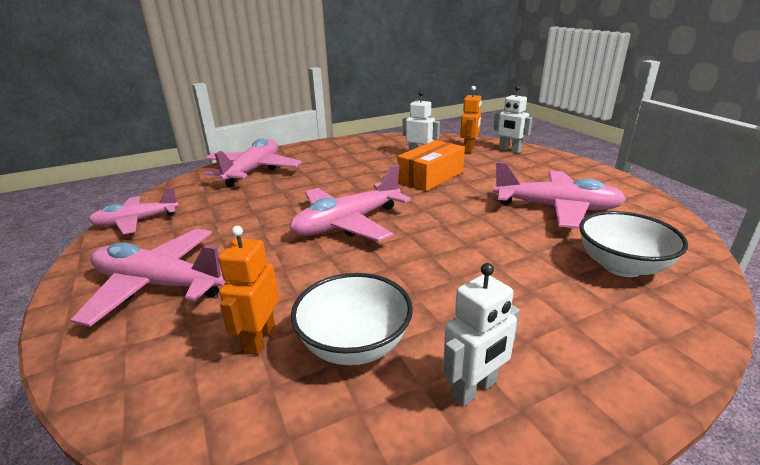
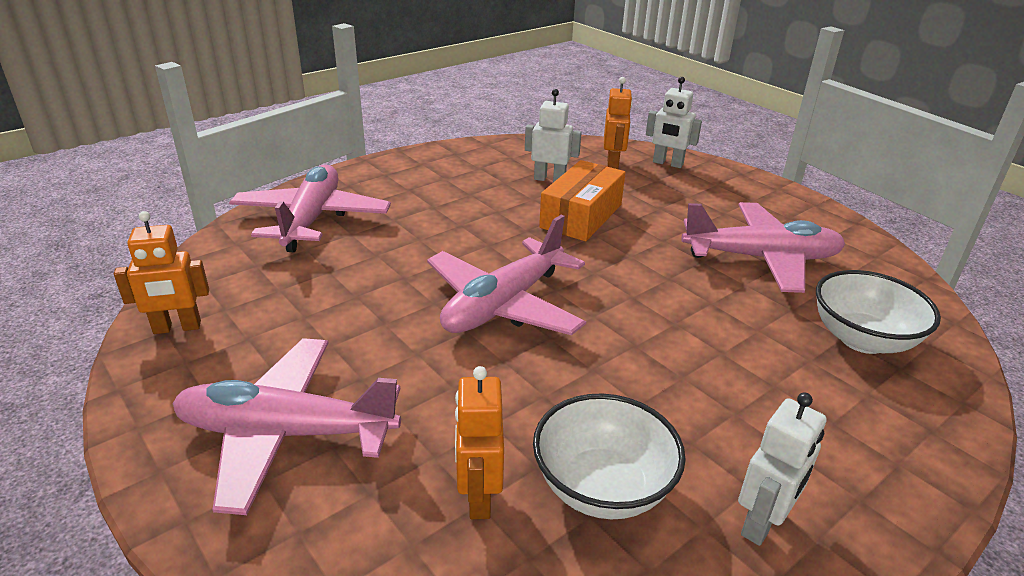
camera: 15 degrees left, 5 degrees up
(136, 221) = (177, 328): pink plane -> orange robot

